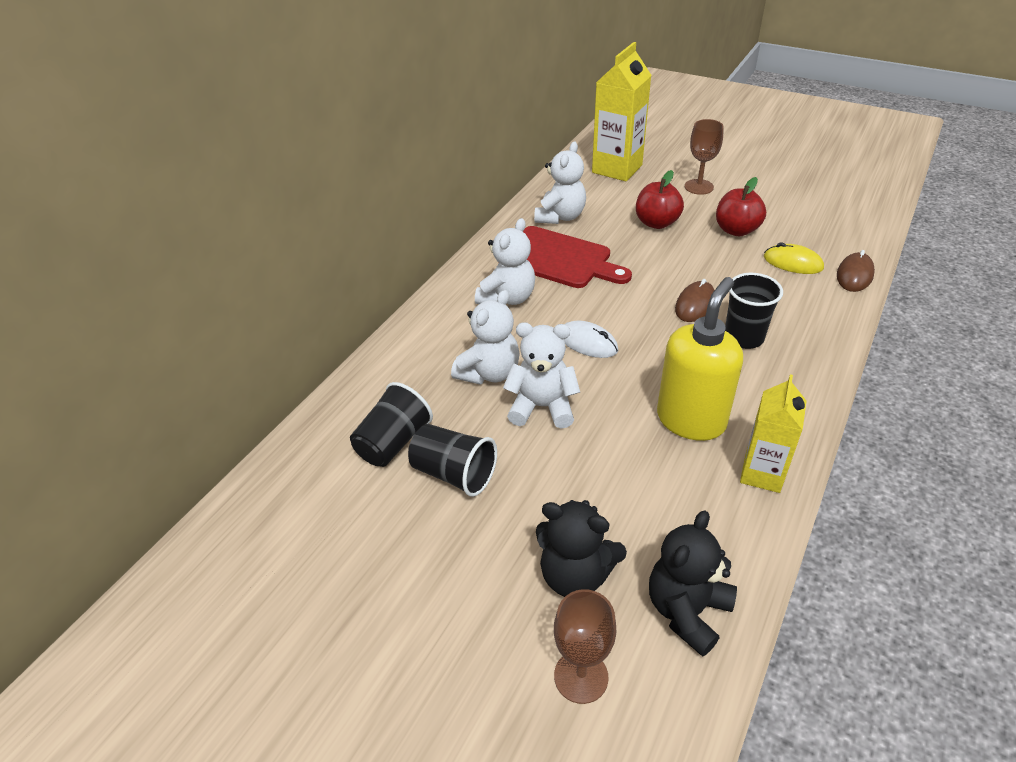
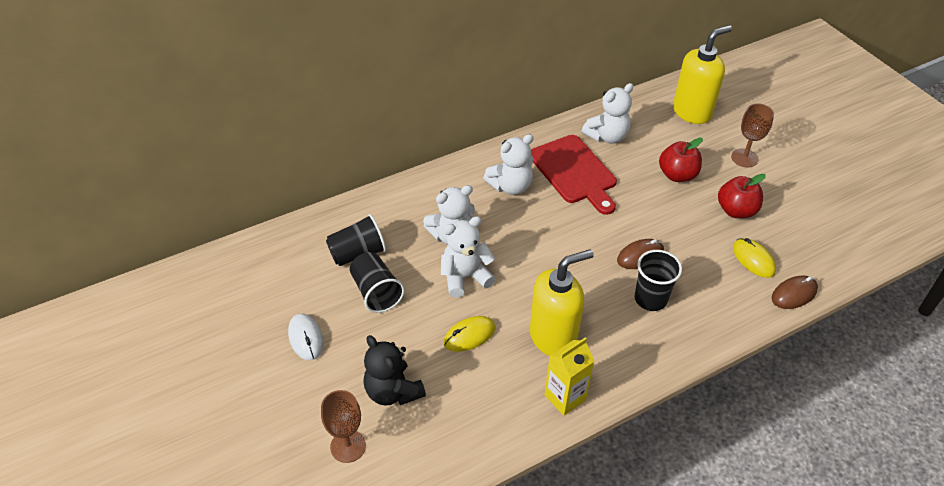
camera: 30 degrees right, 5 degrees up
(542, 407) = (465, 277): white teddy bear -> white teddy bear turned 60 degrees counterclockwise
(588, 342) = (535, 247): white mouse -> white mouse (306, 338)
(603, 464) = (469, 335): none -> yellow mouse
(617, 169) = (692, 112): yellow carton -> yellow soap dispenser
(687, 611) = (437, 448): black teddy bear -> none

